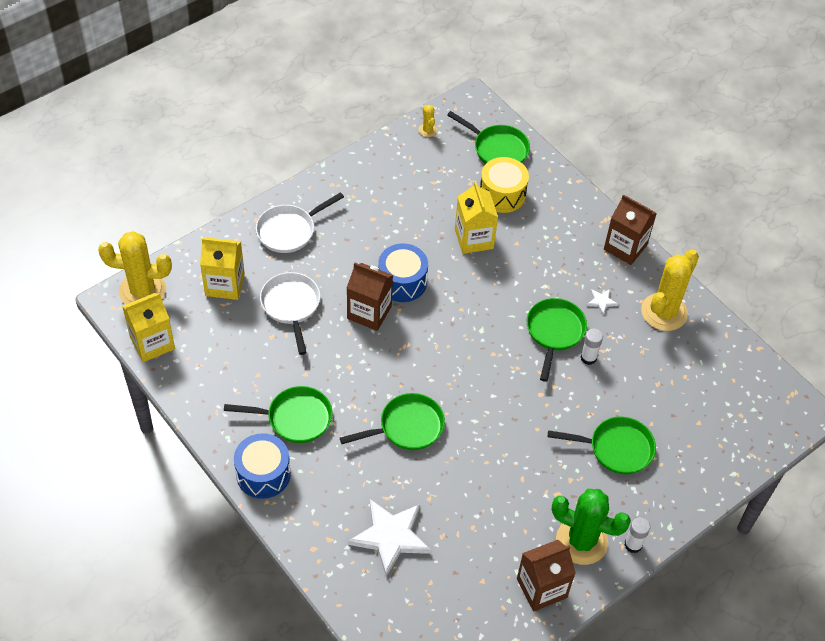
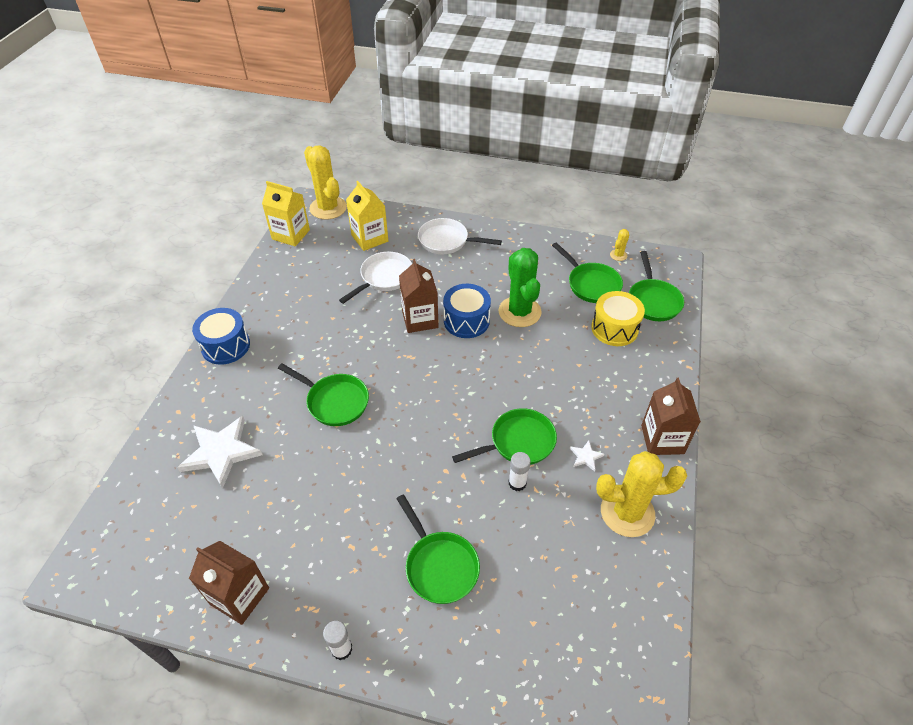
camera: 55 degrees right, 5 degrees down
(295, 418) = (288, 334): green pan -> green pan (591, 284)
(474, 239) = (552, 337): yellow carton -> none
(581, 541) = (313, 599): green cactus -> green cactus (519, 312)

